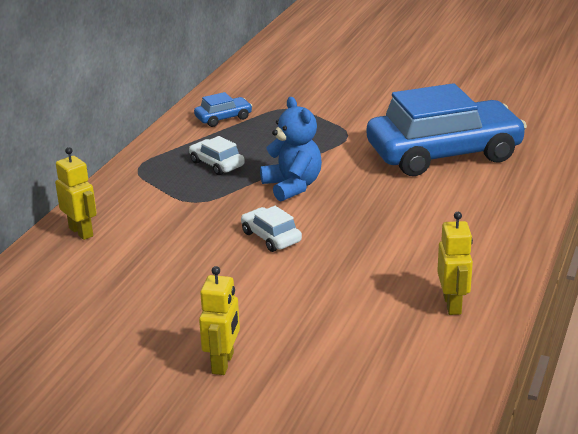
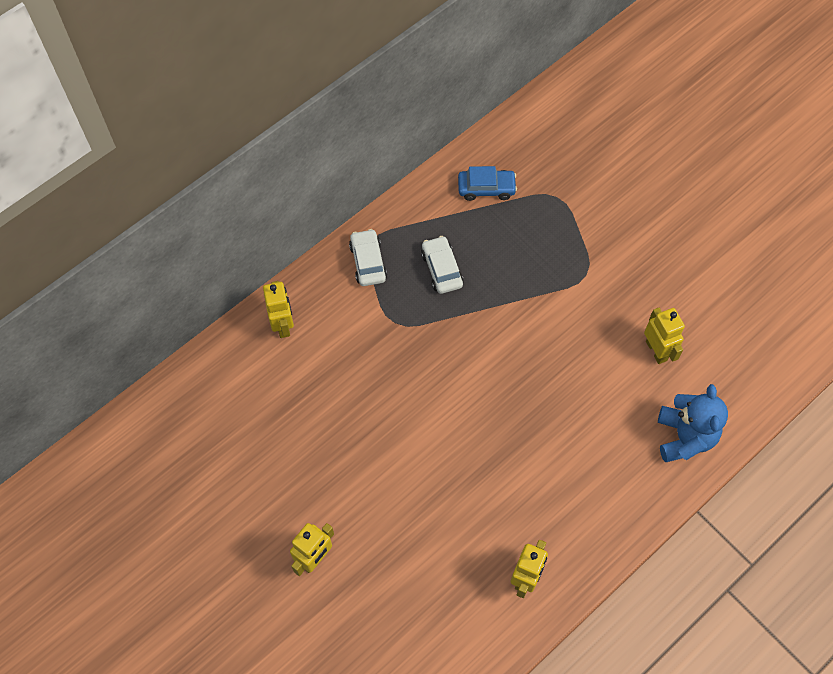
camera: 25 degrees right, 35 degrees up
(271, 237) = (431, 409): white car -> white car (368, 262)
(292, 186) = (489, 339): blue teddy bear -> blue teddy bear (684, 437)
(444, 153) = (656, 350): blue car -> yellow robot

